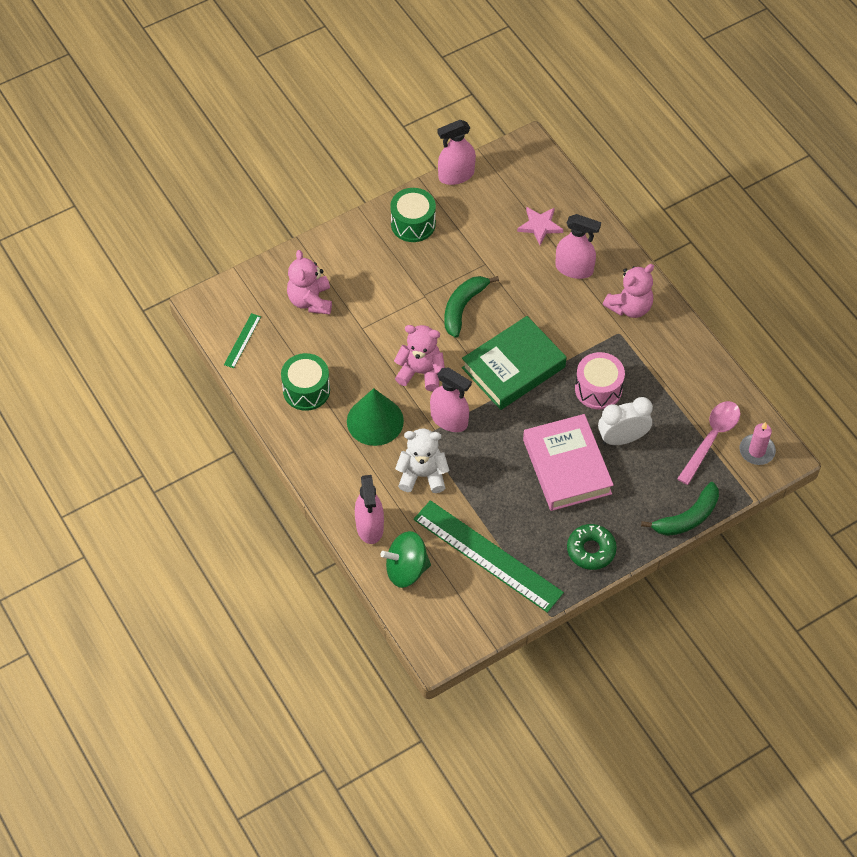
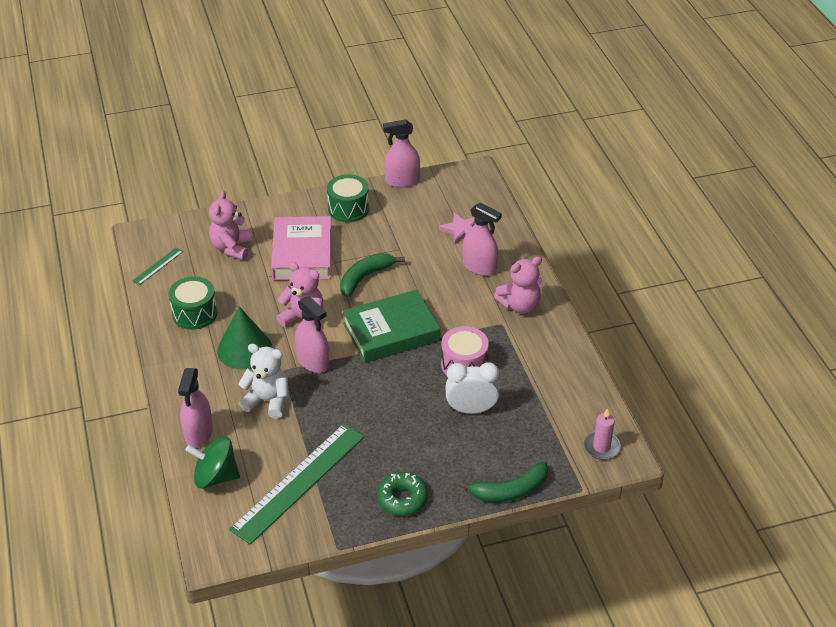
camera: 15 degrees right, 15 degrees down
(487, 556) = (298, 482): green ruler -> green ruler turned 75 degrees clockwise
(567, 466) = (408, 422): pink book -> pink book (302, 254)
(711, 439) = (559, 427): pink spoon -> none

